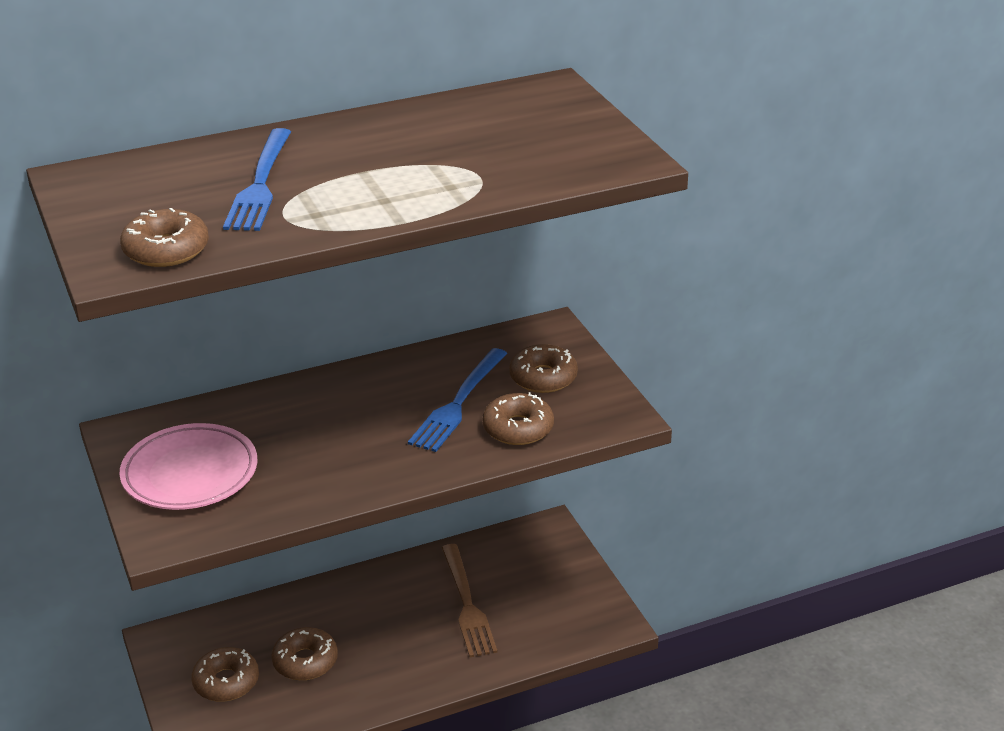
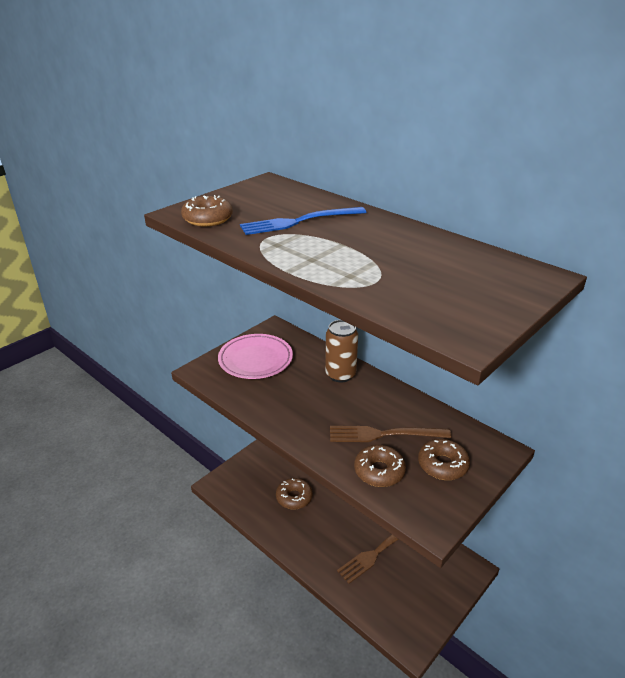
camera: 65 degrees right, 0 degrees up
(226, 682) = (265, 473): brown donut -> none
(305, 401) = (340, 374): none -> brown can
(458, 404) = (383, 434): blue fork -> brown fork

